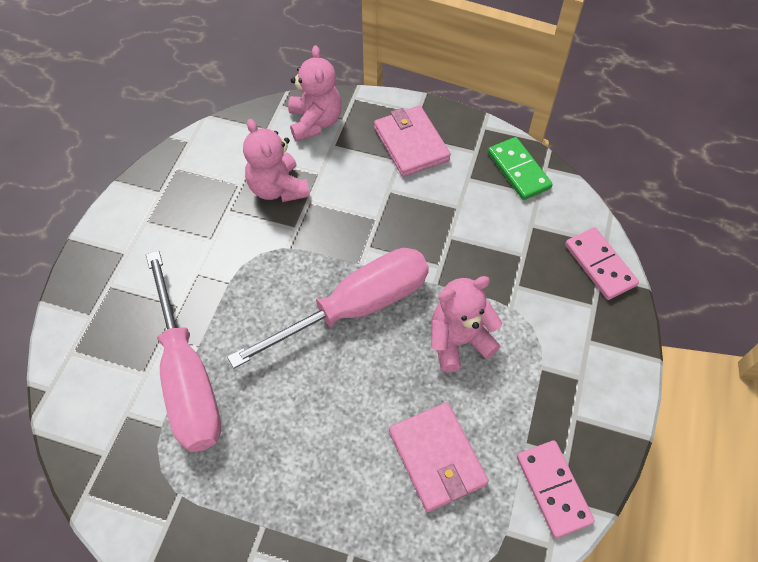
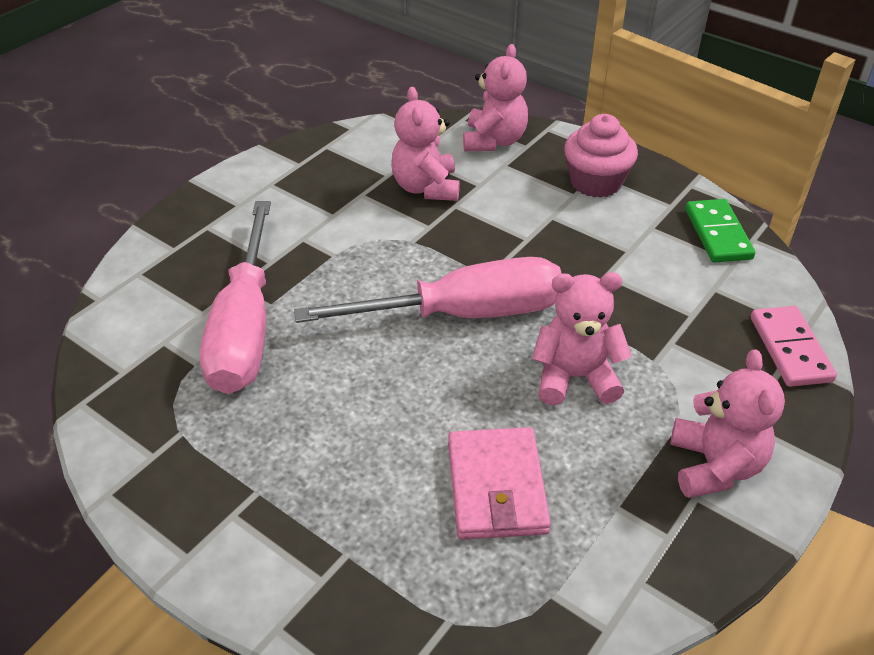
camera: 20 degrees right, 15 degrees down
(411, 144) = (596, 182): pink wallet -> pink cupcake
(553, 489) = (636, 567): pink domino -> none
(579, 386) = (714, 466): none -> pink teddy bear

